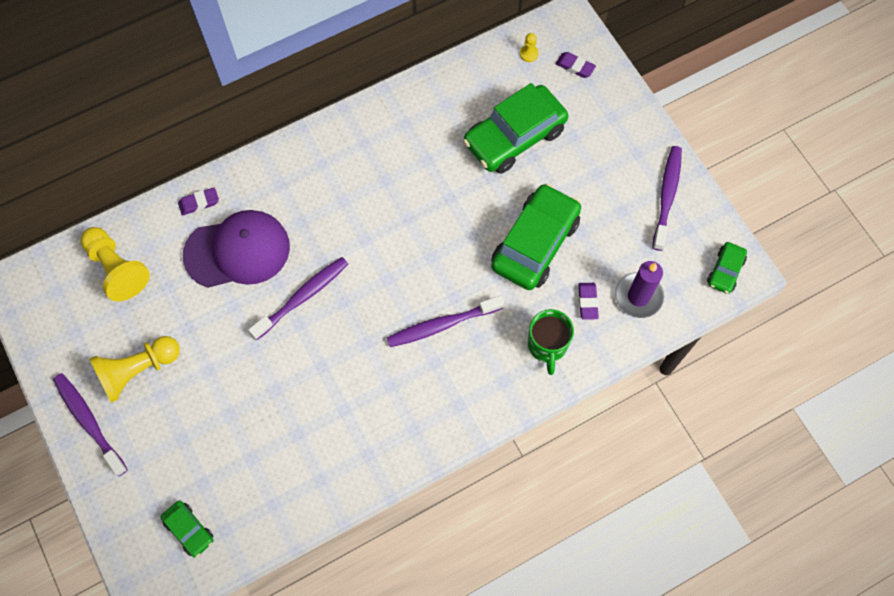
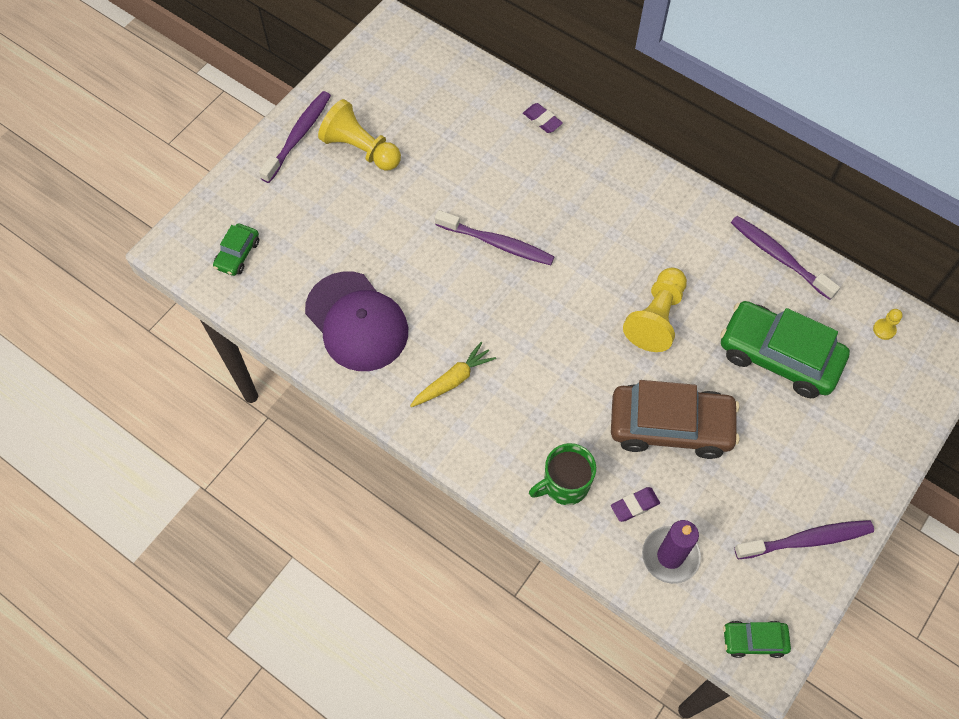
camera: 65 degrees right, 5 degrees down
(117, 269) = (445, 90): yellow pawn -> yellow pawn (656, 317)
(237, 251) = (513, 171): purple cap -> purple cap (357, 322)
(414, 392) = (453, 380): none -> yellow carrot
(442, 325) = (534, 376): purple toothbrush -> purple toothbrush (779, 257)
(535, 243) = (670, 426): green car -> brown car
(575, 67) = (900, 381): purple eraser -> none

